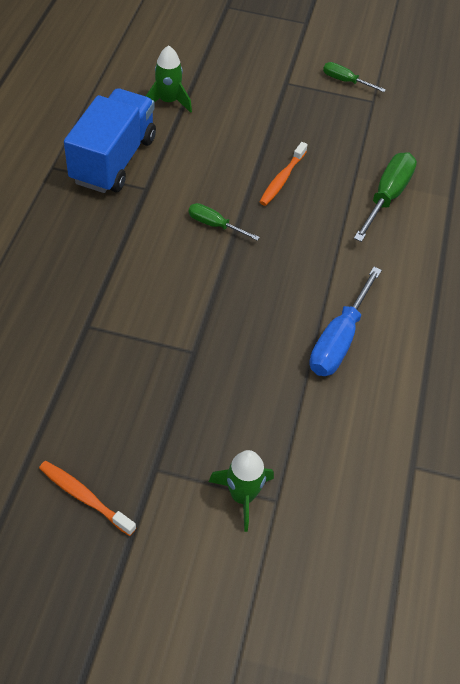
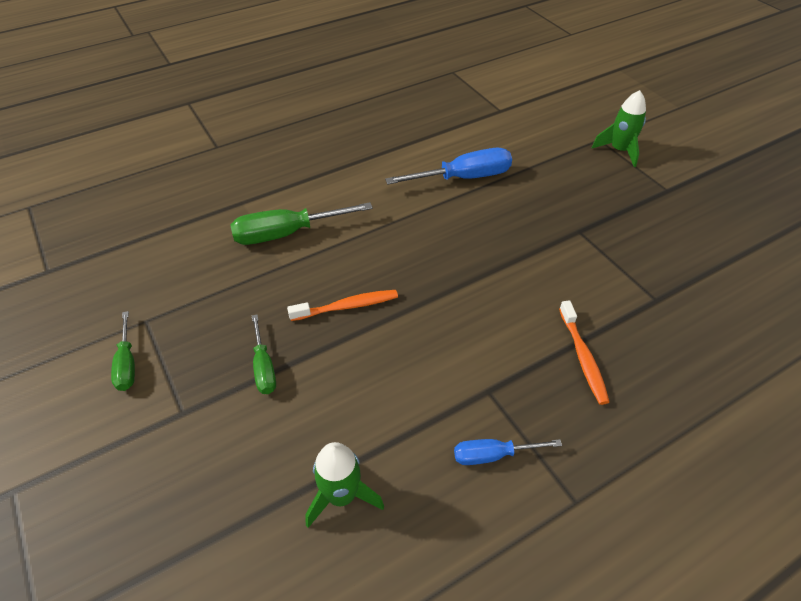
camera: 130 degrees left, 5 degrees down
(84, 497) = (730, 202): orange toothbrush -> orange toothbrush (582, 357)
(113, 160) = (492, 455): blue truck -> blue screwdriver
(214, 225) = (460, 308): green screwdriver -> green screwdriver (264, 367)

